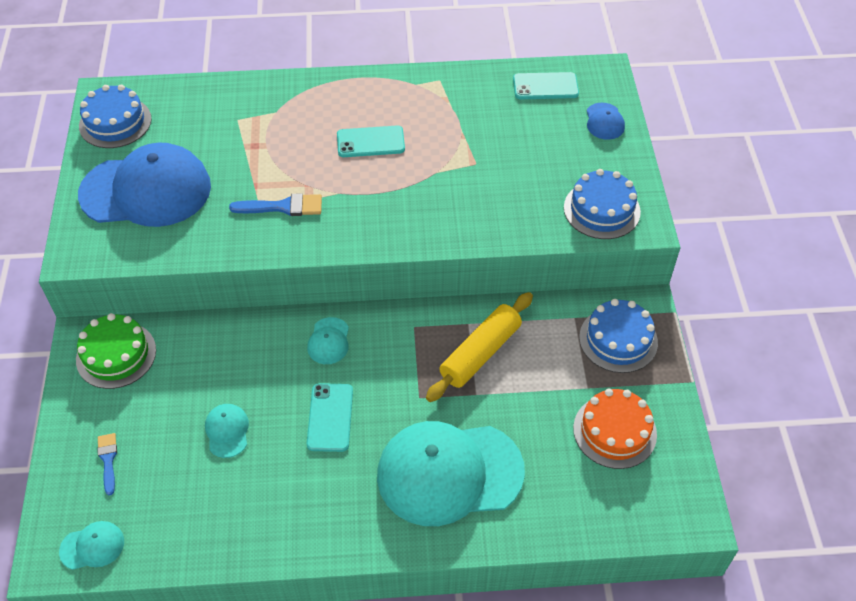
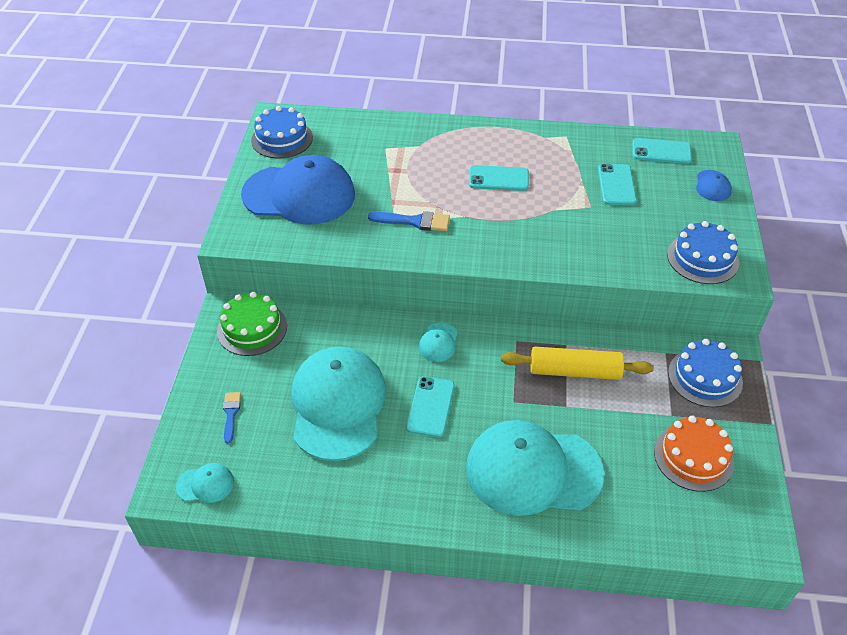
camera: 10 degrees right, 5 degrees down
(227, 431) = (338, 405): turquoise cap -> turquoise cap, size x2.43
(480, 353) = (574, 371): yellow rolling pin -> yellow rolling pin turned 45 degrees clockwise
(501, 133) = (616, 185): none -> turquoise phone

